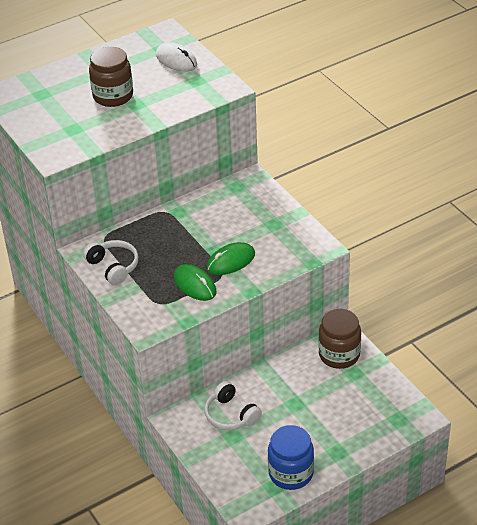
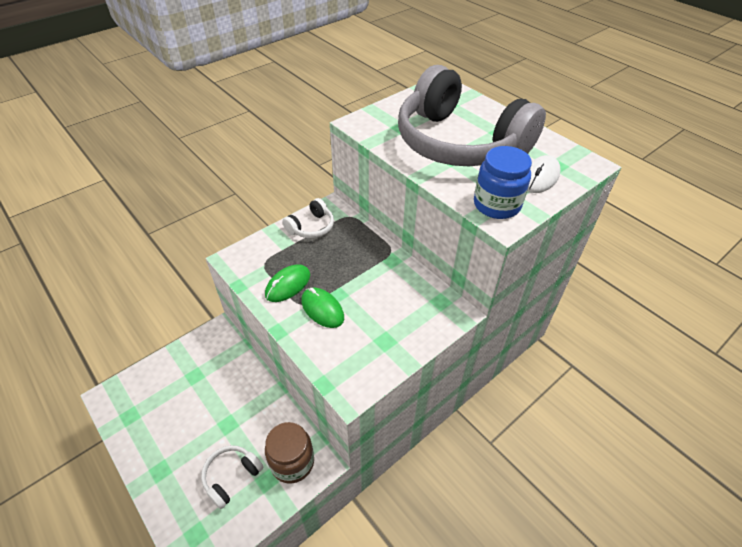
camera: 80 degrees right, 5 degrees up
(113, 96) = (459, 143): brown jar -> grey headphones
(230, 415) = (218, 371): white headphones -> white headphones (231, 477)
(291, 473) = (141, 429): blue jar -> blue jar (496, 205)

